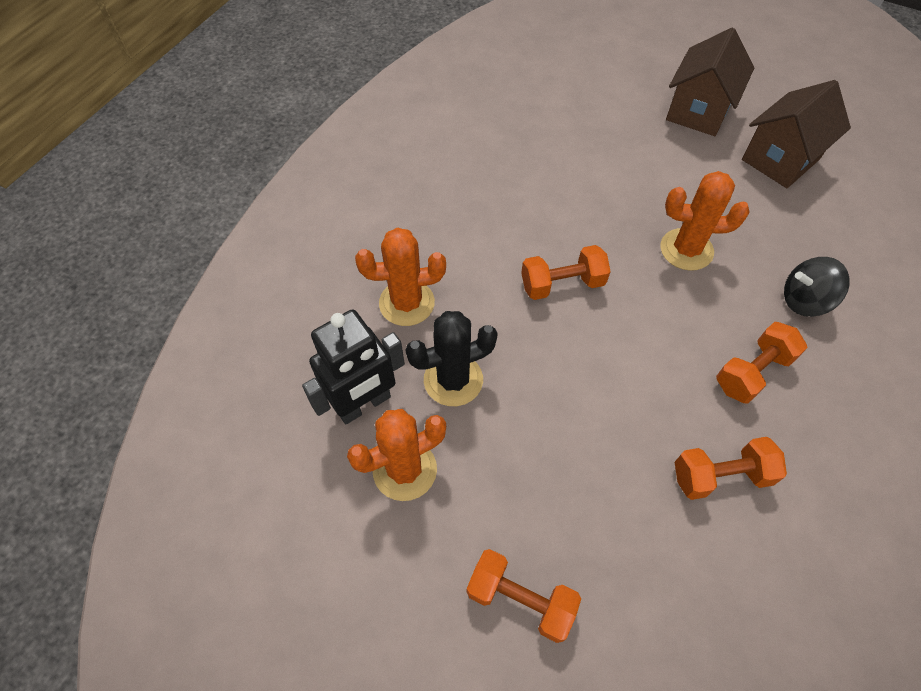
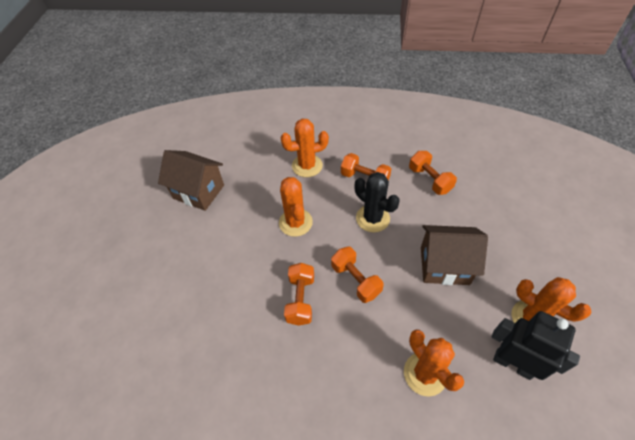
camera: 110 degrees left, 5 degrees down
(453, 380) = (460, 316): black cactus -> black cactus (372, 218)
(520, 599) = (546, 239): orange dumbbell -> orange dumbbell (300, 299)
(698, 111) = (161, 243): brown house -> brown house (444, 265)
(804, 300) = (307, 166): black spinning top -> orange cactus

